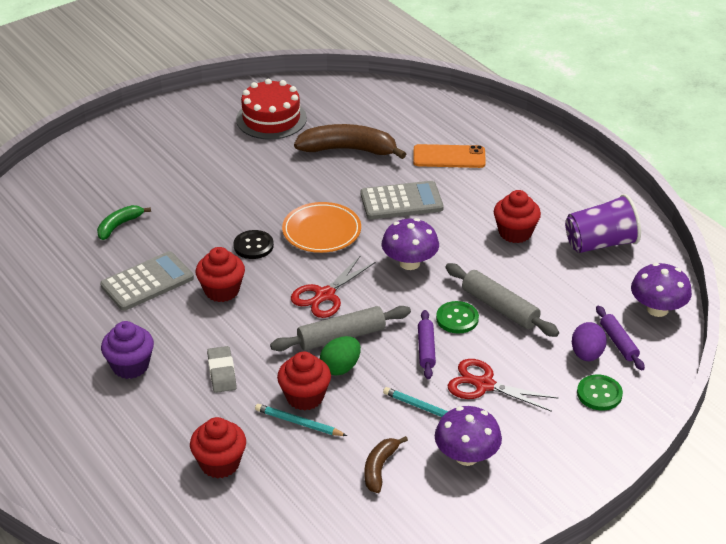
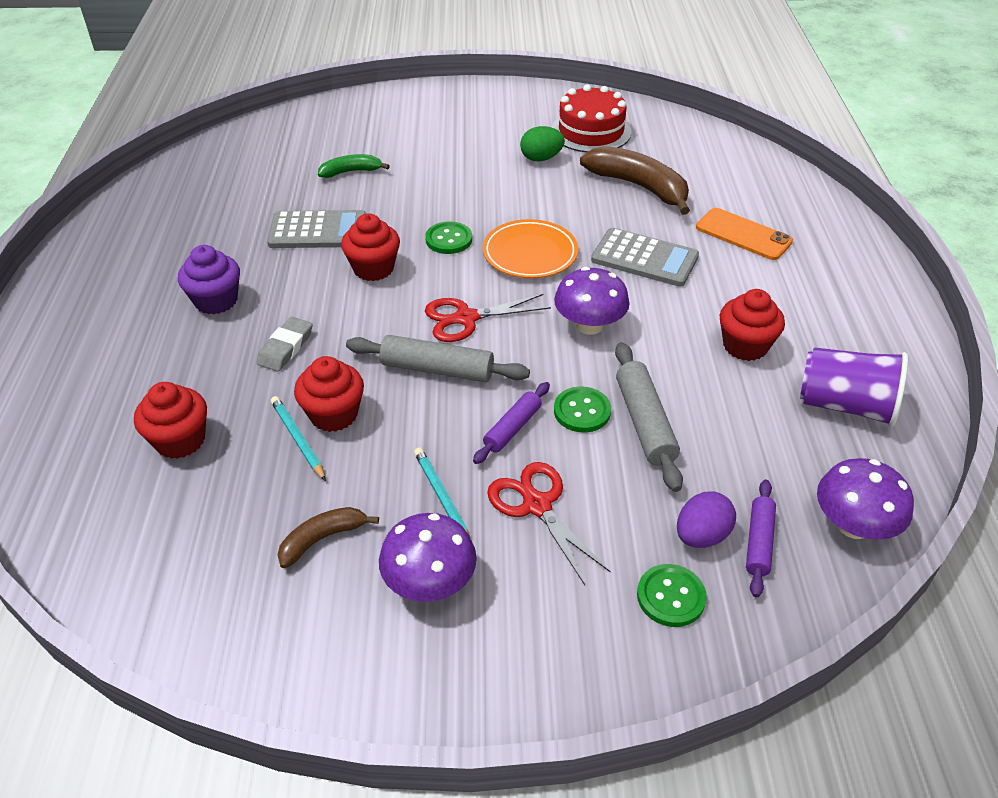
camera: 35 degrees right, 5 degrees up
(253, 246) = (449, 239): black button -> green button
(340, 368) = (402, 402): green egg -> green egg (541, 158)

